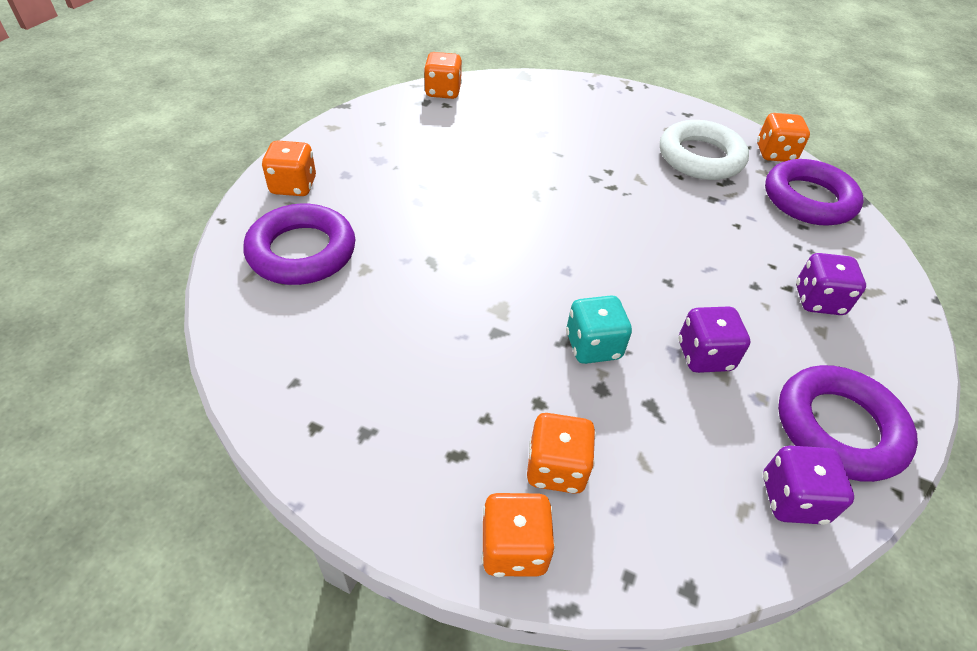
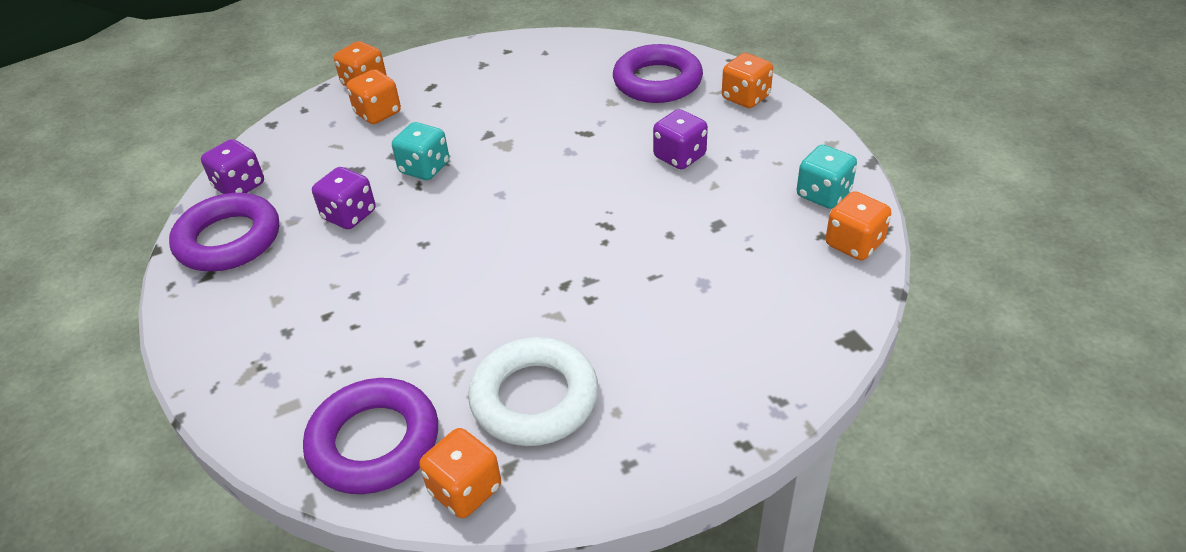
camera: 135 degrees right, 5 degrees down
(402, 114) = (823, 194): none -> turquoise dice
(818, 300) = (293, 322): purple dice -> purple dice (679, 157)

